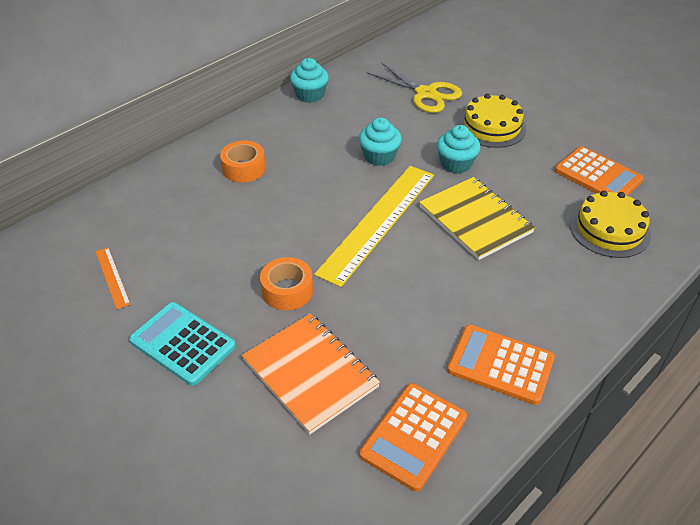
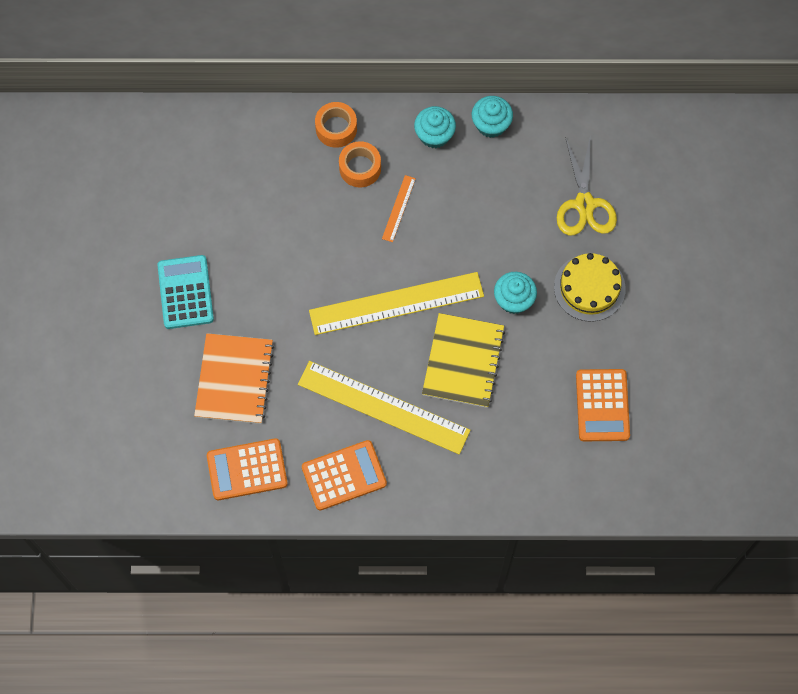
camera: 45 degrees right, 25 degrees up
(112, 277) = (189, 199): orange ruler -> orange ruler (398, 208)
(287, 290) = (280, 307): orange tape -> orange tape (336, 128)
(379, 156) = (467, 242): turquoise cupcake -> turquoise cupcake (434, 135)
(461, 291) = (383, 407): none -> yellow ruler
(500, 365) = (344, 475): orange calculator -> orange calculator turned 90 degrees clockwise
(609, 229) = (542, 454): yellow cake -> none

